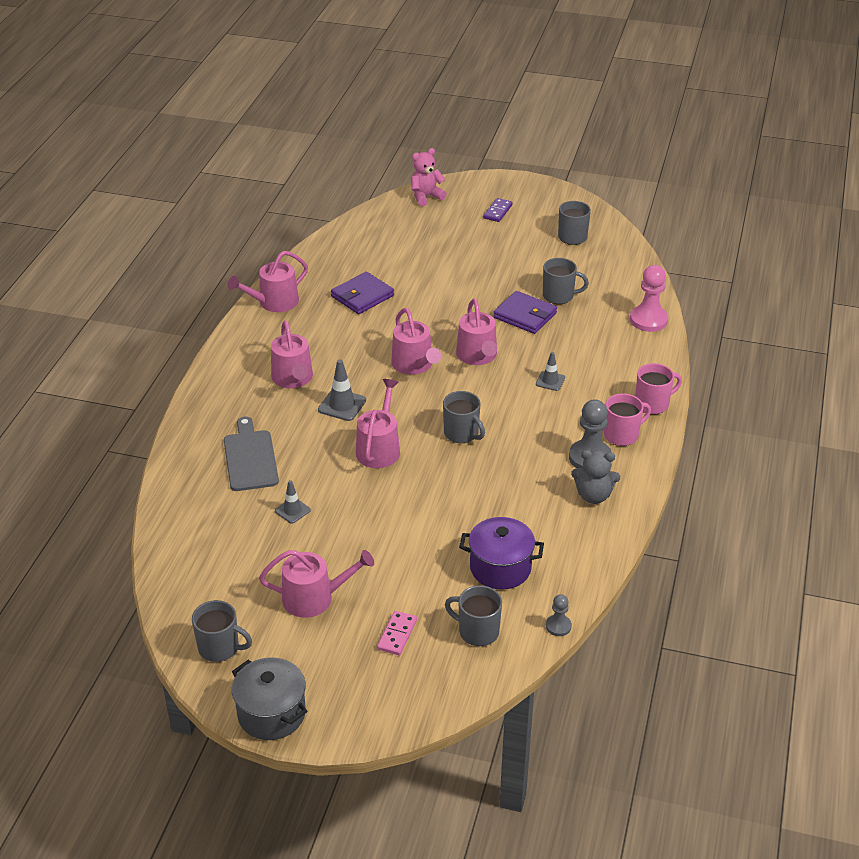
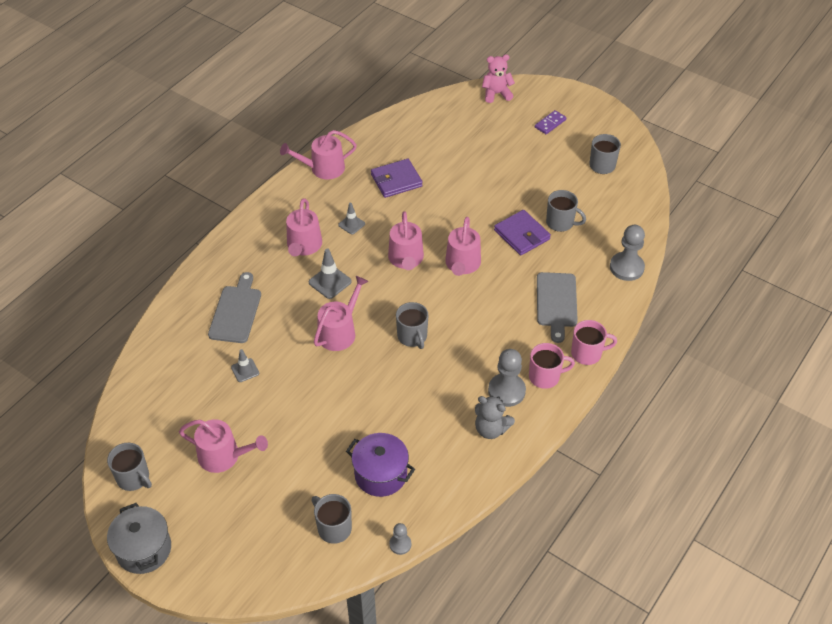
camera: 20 degrees right, 10 degrees up
(397, 634) = (270, 510): pink domino -> none
(550, 381) = (511, 306): grey traffic cone -> grey traffic cone (351, 224)
(596, 367) = (556, 303): none -> grey cutting board
(648, 320) = (626, 267): pink pawn -> grey pawn

